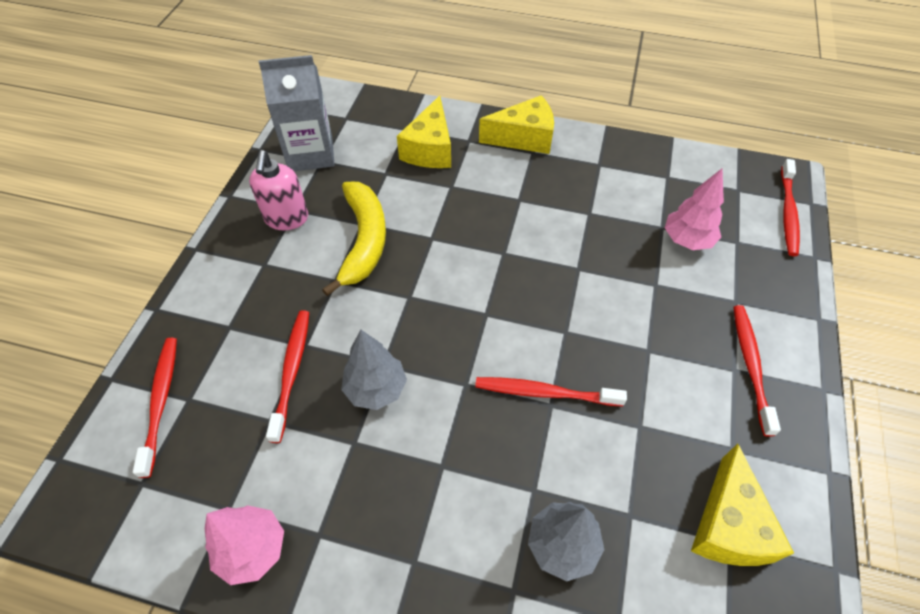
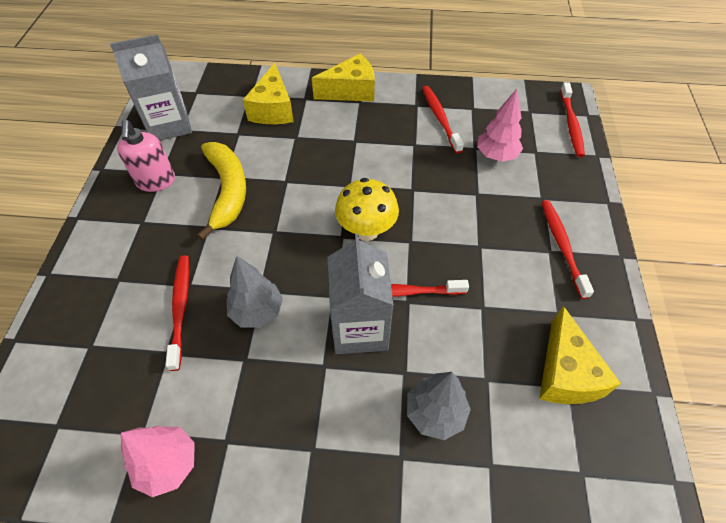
camera: 10 degrees left, 0 degrees up
(161, 401) = (64, 352): red toothbrush -> red toothbrush (440, 118)
(489, 428) = (360, 328): none -> grey carton
(516, 311) = (366, 231): none -> yellow mushroom

